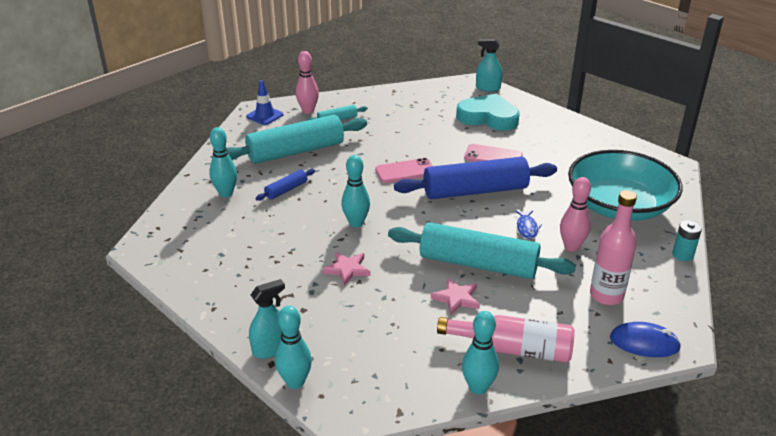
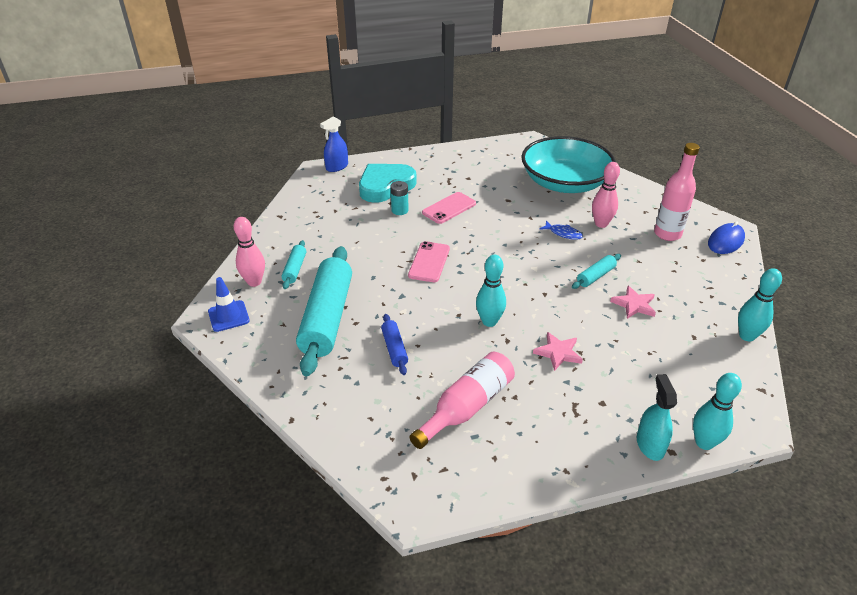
camera: 60 degrees left, 5 degrees up
(226, 193) = (361, 397): turquoise bowling pin -> none
(475, 191) = (492, 237): blue rolling pin -> none
(478, 264) = (595, 276): turquoise rolling pin -> turquoise rolling pin, size x0.44
(488, 88) = (337, 167): turquoise spray bottle -> blue spray bottle
(512, 349) = (709, 301): pink bottle -> pink bottle (466, 407)
(682, 255) = (639, 184): turquoise battery -> turquoise battery (400, 210)

